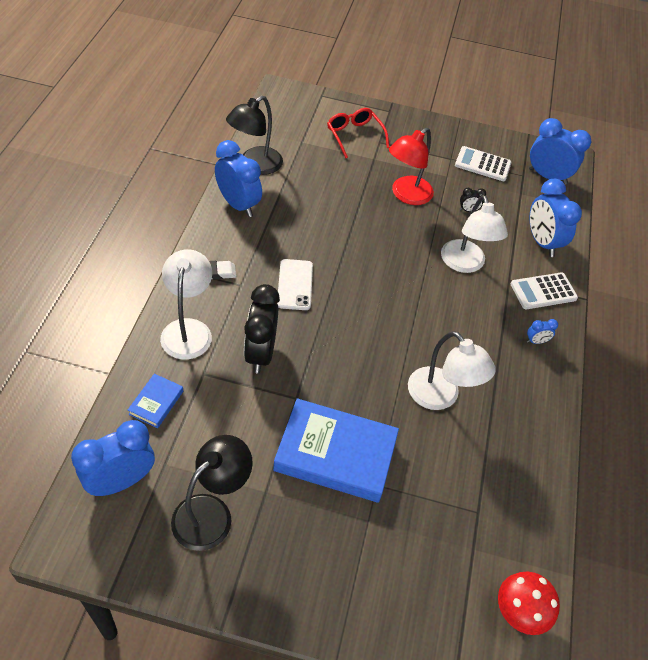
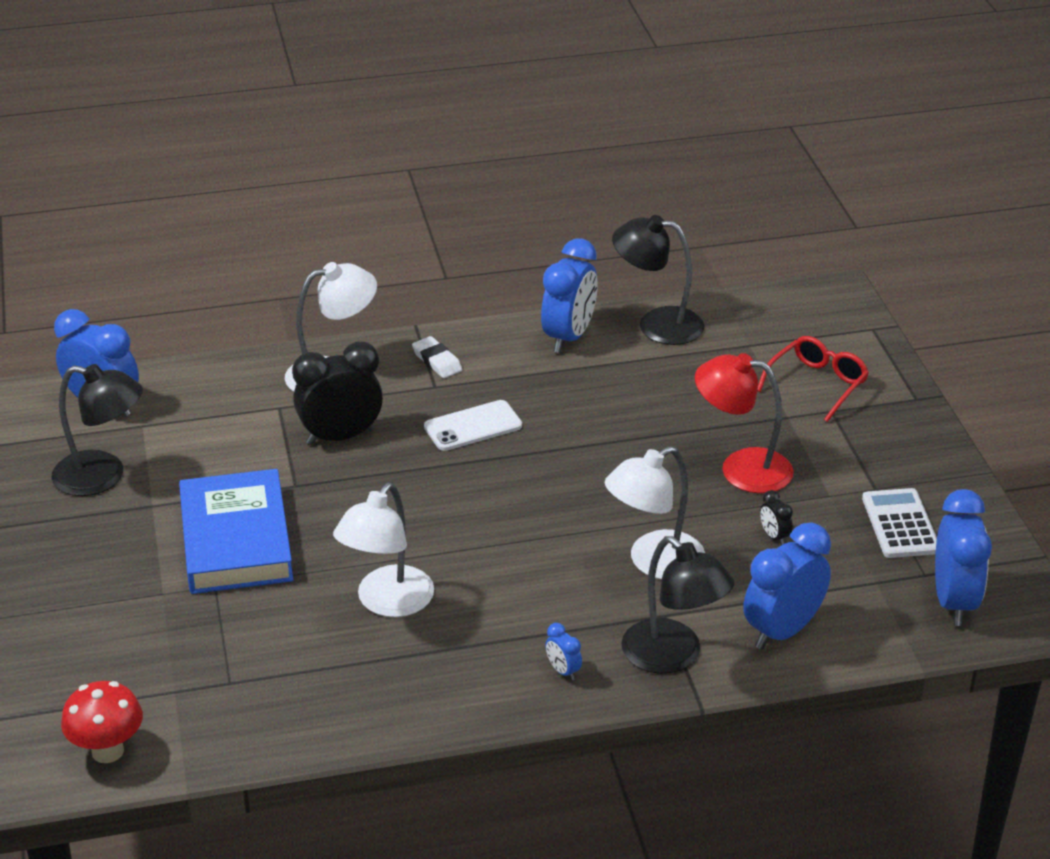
camera: 70 degrees right, 15 degrees down
(156, 403) = (215, 391): blue book -> none
(543, 291) = (673, 656): white calculator -> black lamp

